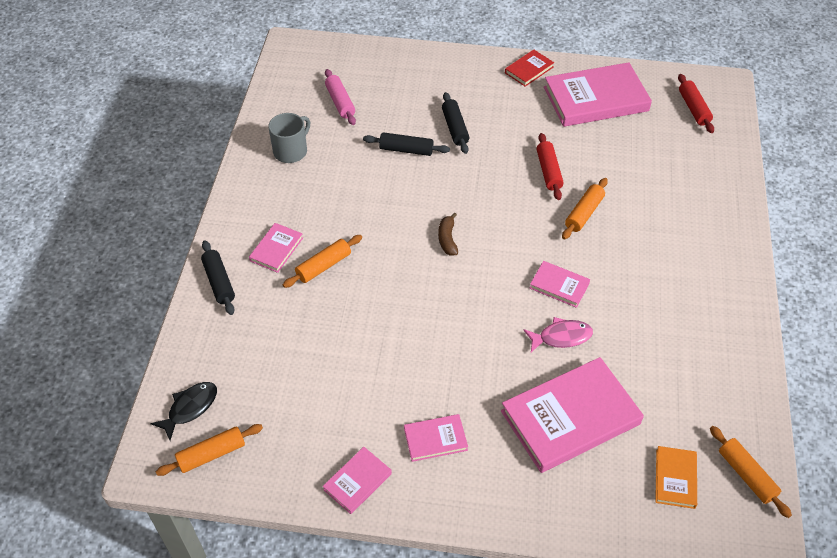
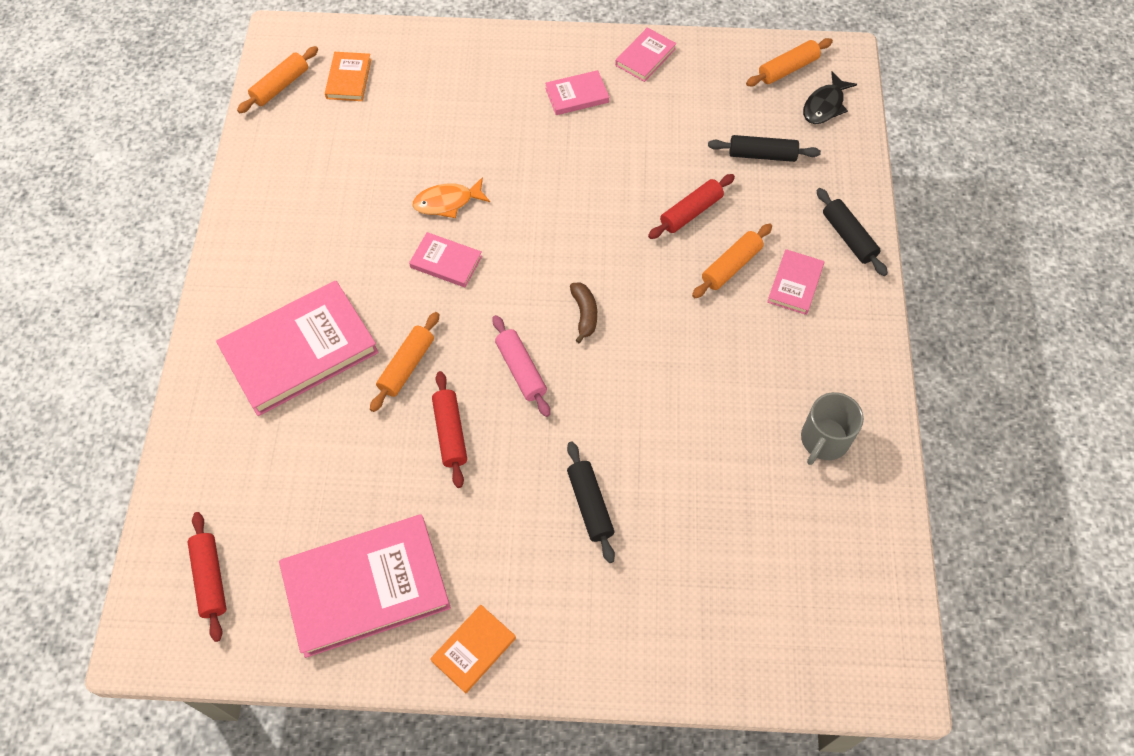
camera: 175 degrees right, 10 degrees up
(340, 102) = (777, 545): pink rolling pin -> pink rolling pin (521, 370)
(346, 312) = (691, 212): none -> red rolling pin
(406, 150) = (658, 456): black rolling pin -> black rolling pin (762, 155)
(529, 70) = (473, 649): red book -> orange book
(561, 337) = (447, 202): pink fish -> orange fish
(570, 418) = (443, 123): pink book -> pink book (300, 351)
(746, 475) = (280, 86): orange rolling pin -> orange rolling pin turned 75 degrees clockwise

